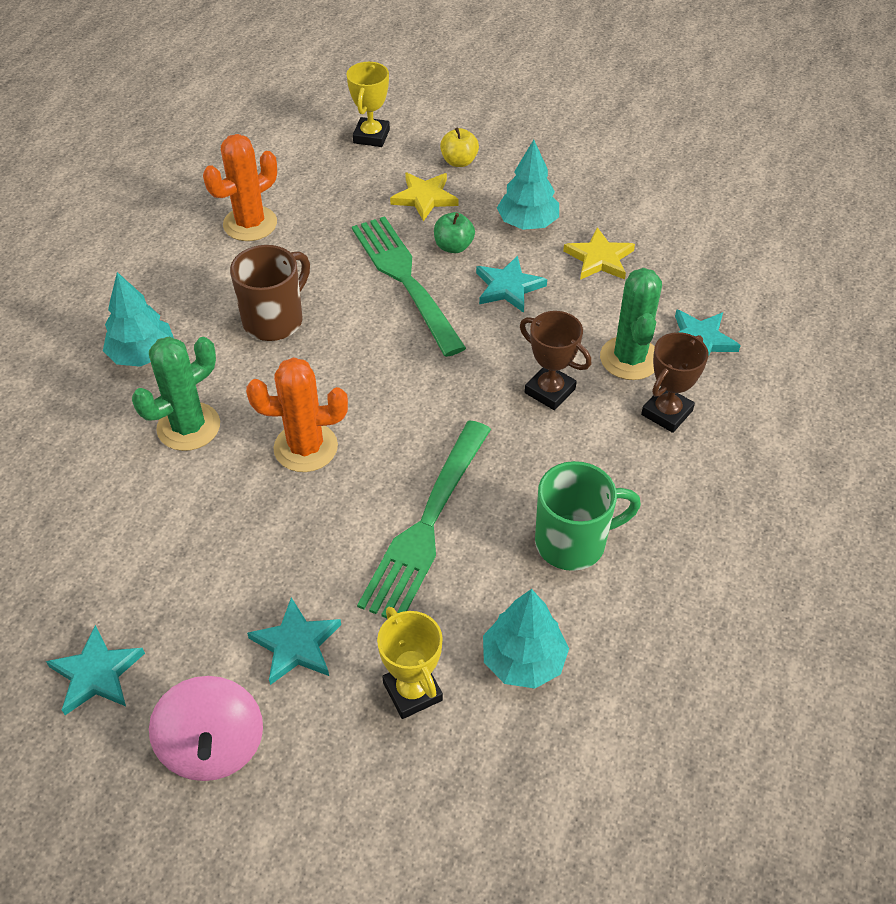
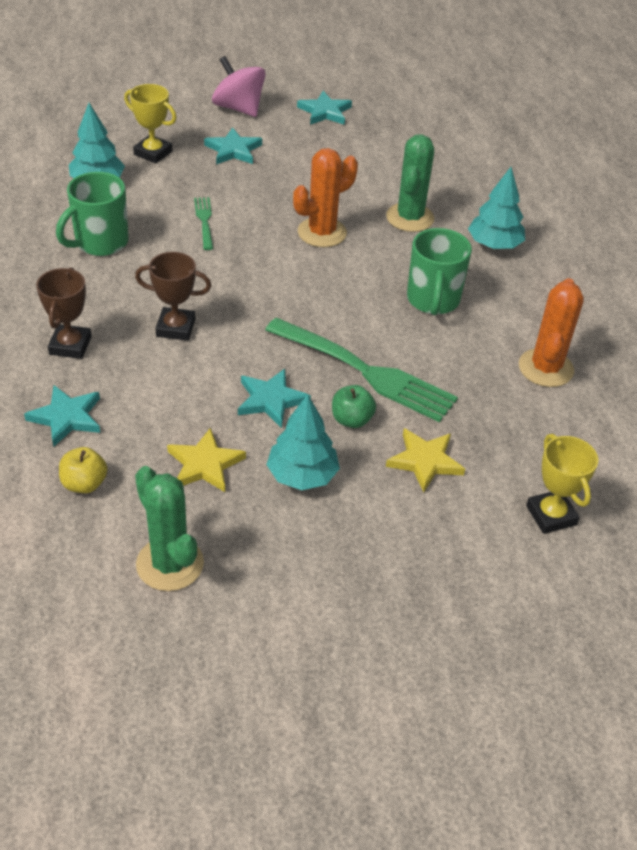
camera: 145 degrees right, 5 degrees down
(275, 320) = (433, 300): brown mug -> green mug
(427, 523) = (204, 221): green fork -> green fork, size x0.47
(459, 161) = (432, 523): yellow apple -> yellow apple (84, 484)
(629, 358) = (123, 377): green cactus -> green cactus (170, 564)

